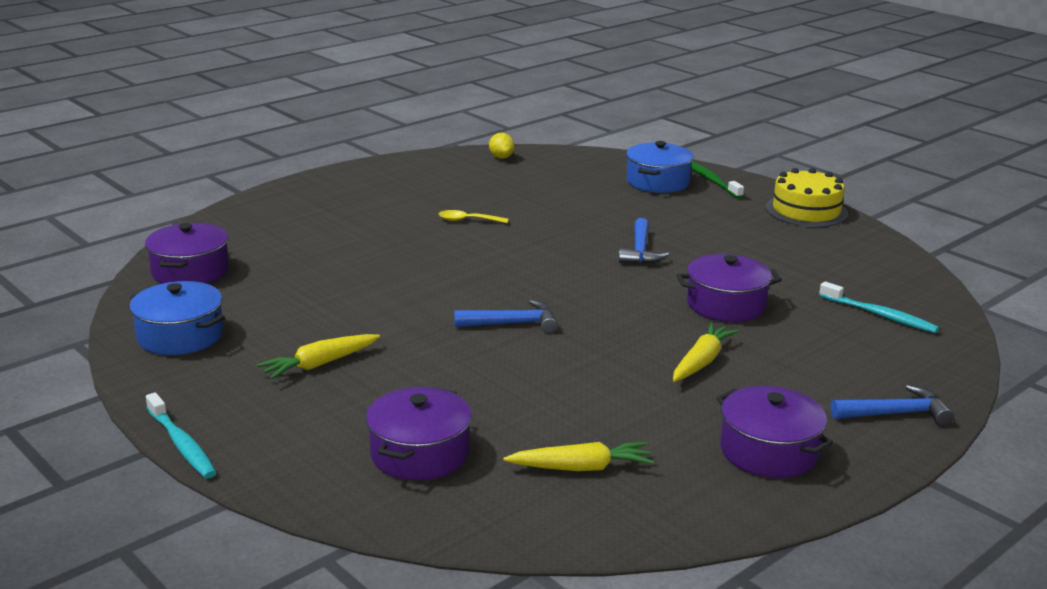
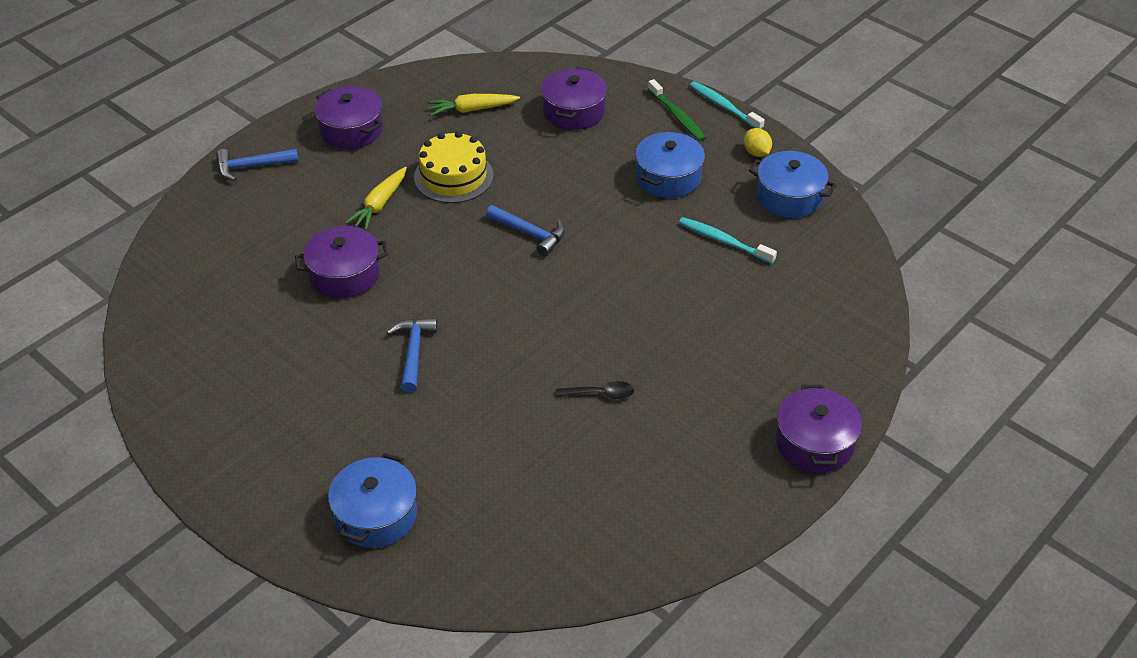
camera: 175 degrees right, 20 degrees up
(190, 271) = (836, 277): purple pot -> purple pot (814, 443)
(319, 364) = (668, 177): yellow carrot -> blue pot
(467, 220) = (601, 394): yellow spoon -> black spoon
(501, 157) = (588, 568): yellow lemon -> yellow lemon (756, 153)
(513, 323) = (530, 234): blue hammer -> blue hammer turned 135 degrees counterclockwise
(711, 180) = (304, 527): green toothbrush -> green toothbrush (677, 116)
(806, 211) = (206, 458): yellow cake -> yellow cake (453, 176)
(879, 315) = (211, 273): turquoise toothbrush -> turquoise toothbrush (724, 241)

